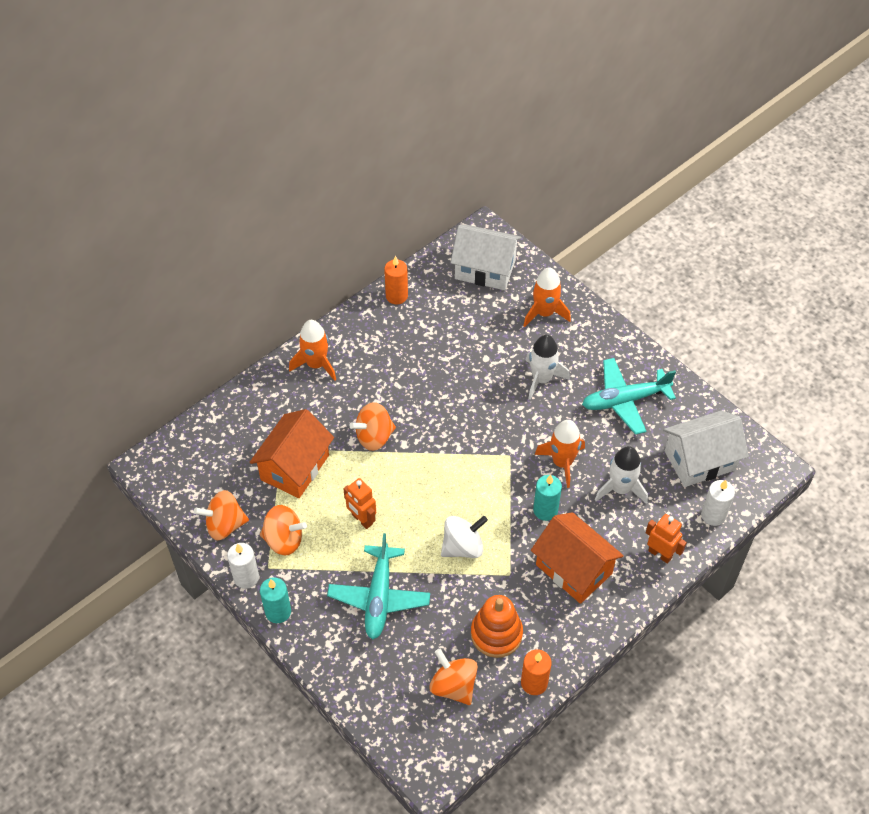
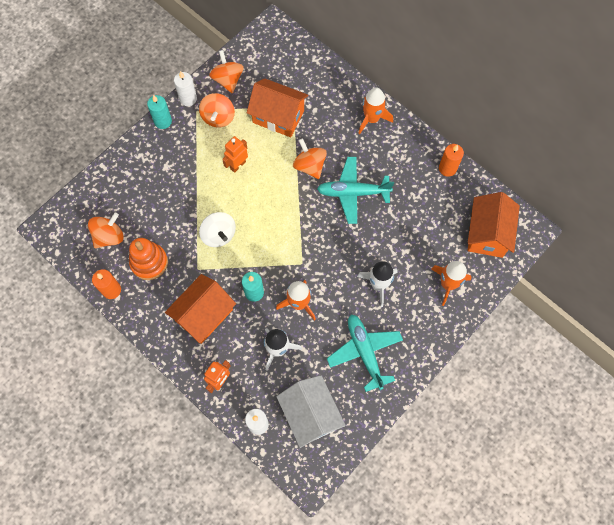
camera: 85 degrees right, 15 degrees up
(379, 597) = (175, 183): turquoise plane -> turquoise plane (353, 193)
(485, 269) = (487, 234): white house -> orange house

